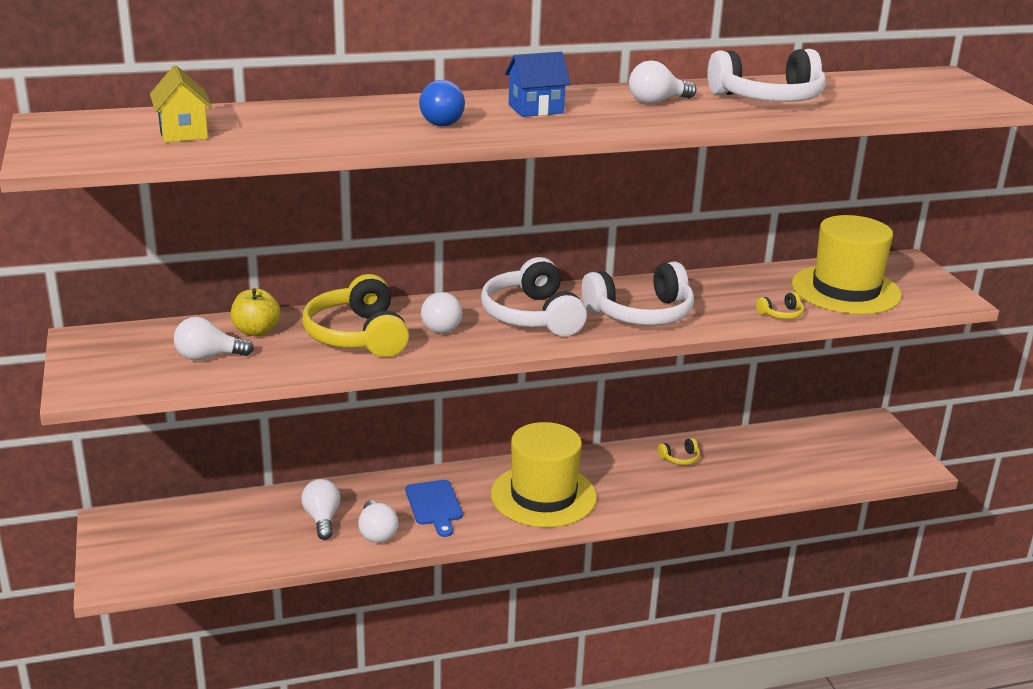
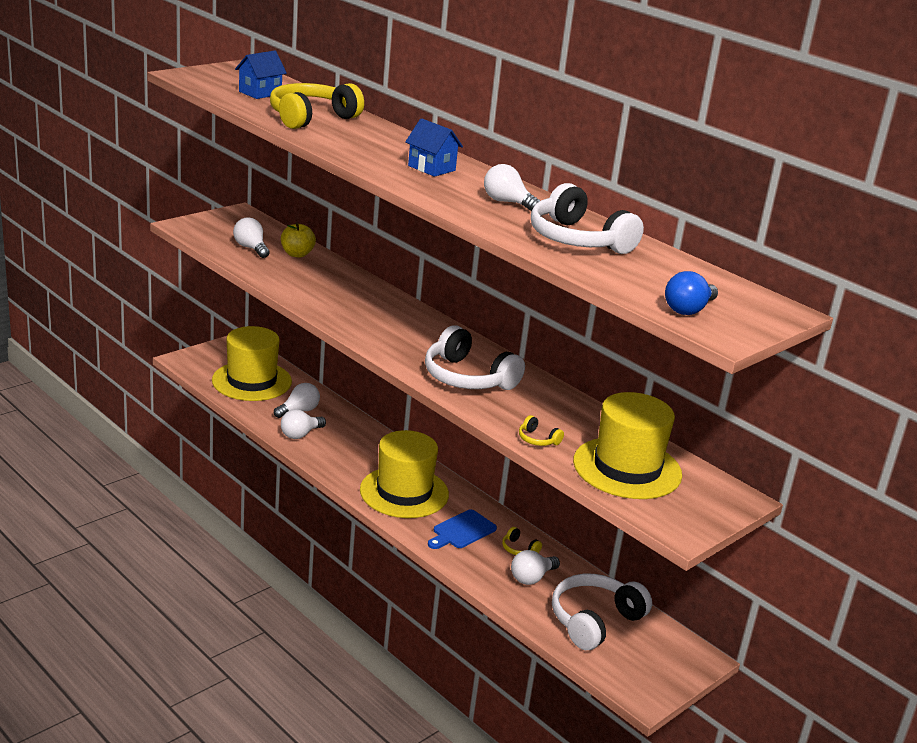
camera: 60 degrees right, 0 degrees up
(183, 133) = (260, 93): yellow house -> blue house
(220, 536) = (252, 381): none -> yellow hat
(358, 336) = (323, 284): yellow headphones -> yellow headphones (311, 118)
(434, 505) = (351, 449): blue cutting board -> blue cutting board (462, 531)
(438, 121) = (364, 145): blue light bulb -> blue light bulb (688, 310)
(439, 326) = (364, 307): white light bulb -> white light bulb (531, 578)
(532, 316) = (416, 337): white headphones -> white headphones (594, 621)

